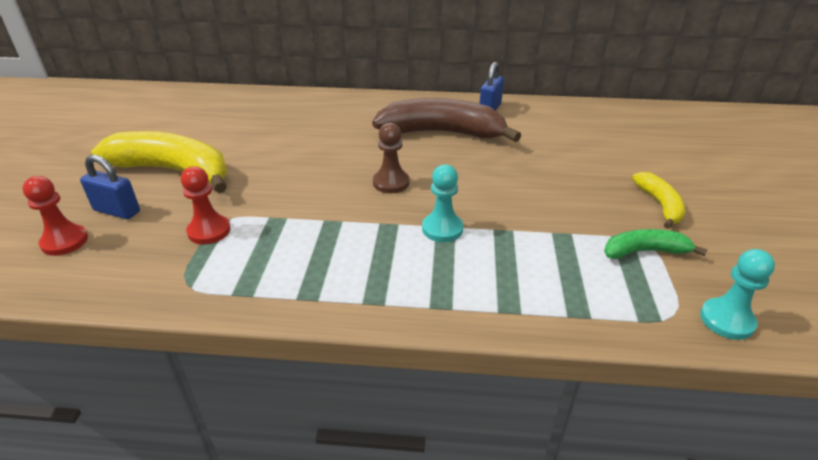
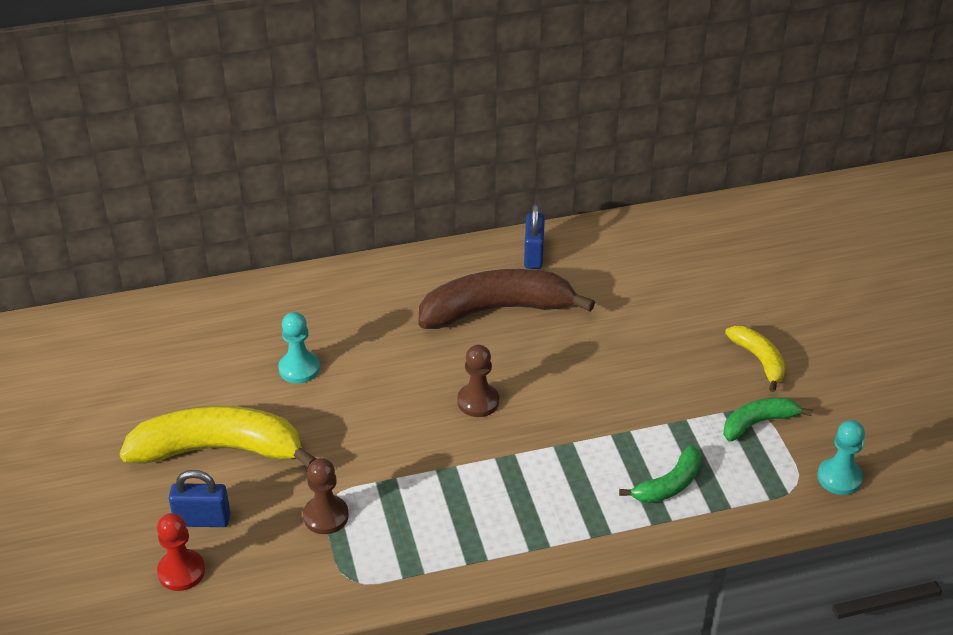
camera: 20 degrees left, 5 degrees up
(209, 231) = (326, 516): red pawn -> brown pawn
(442, 229) = (561, 448): turquoise pawn -> turquoise pawn (299, 368)
(531, 281) = (668, 485): none -> green banana

